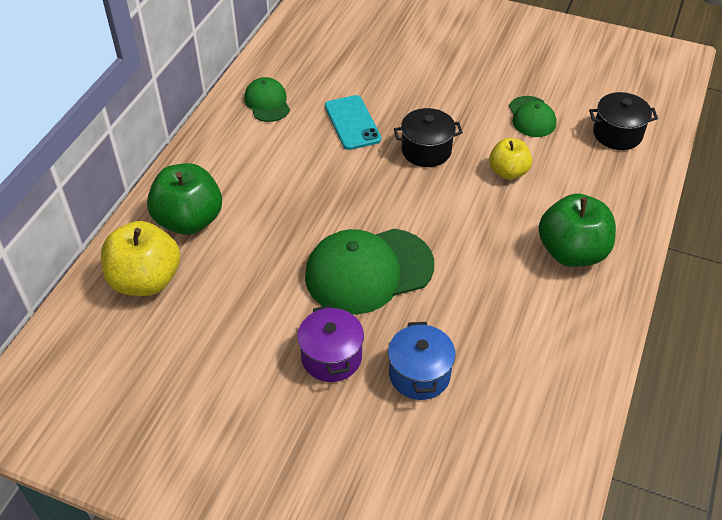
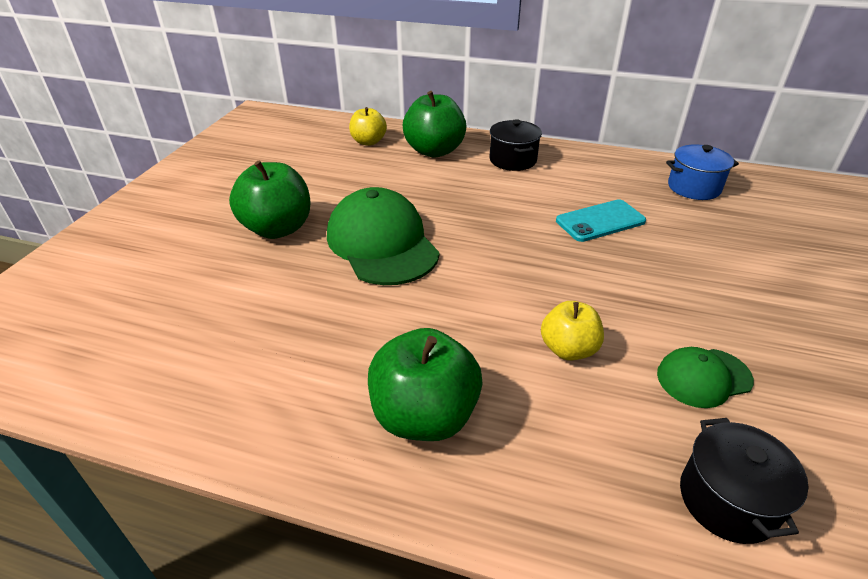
camera: 85 degrees right, 10 degrees down
(146, 280) = (368, 142): yellow apple -> yellow apple, size x0.62
(267, 102) = (603, 171): green cap -> none
(331, 357) = (278, 228): purple pot -> green apple
(419, 374) = (246, 281): blue pot -> blue pot (694, 187)
(426, 150) = (578, 275): black pot -> black pot (513, 160)

